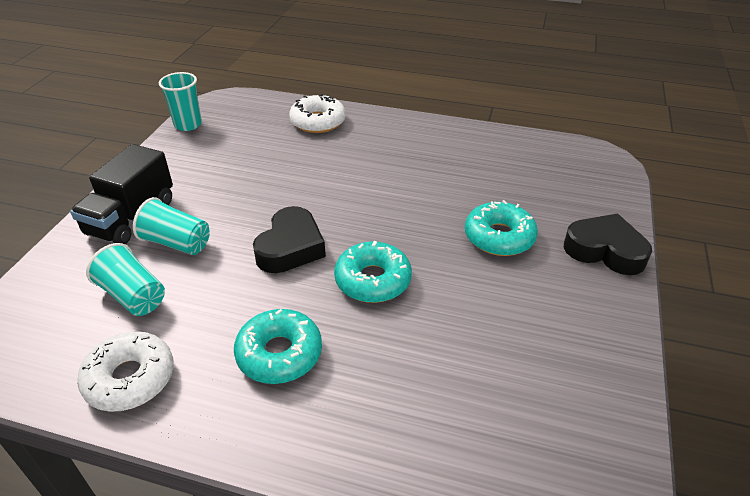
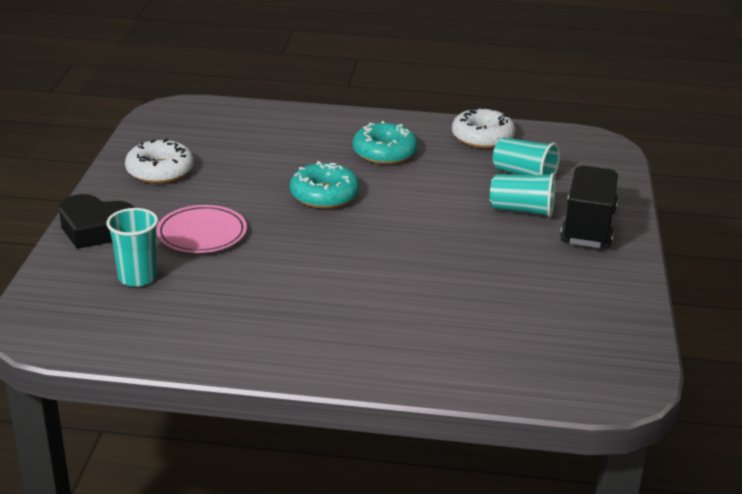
camera: 170 degrees right, 10 degrees down
(188, 124) = (636, 340): turquoise cup -> turquoise cup (137, 277)
(290, 247) = (410, 213): black heart -> none
(318, 122) = (451, 359): white donut -> white donut (160, 171)
(499, 237) = (202, 233): turquoise donut -> pink plate

